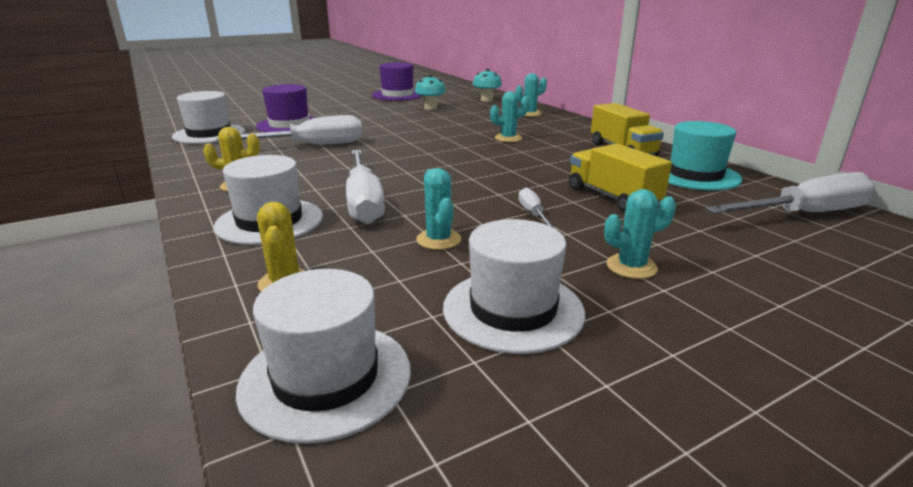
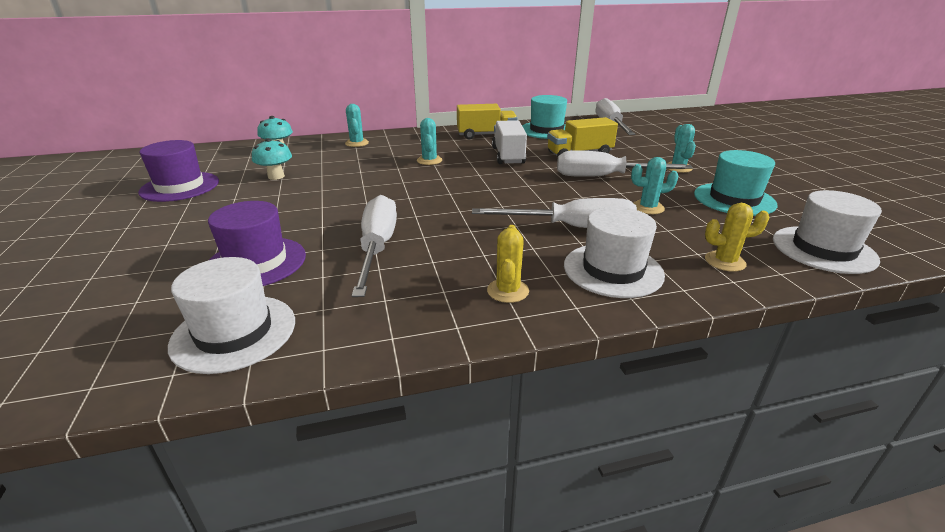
camera: 75 degrees left, 5 degrees up
(513, 310) = (734, 199): white hat -> turquoise hat
(533, 213) = (604, 177): white screwdriver -> white screwdriver, size x2.13
(558, 164) = (508, 156): none -> white truck

